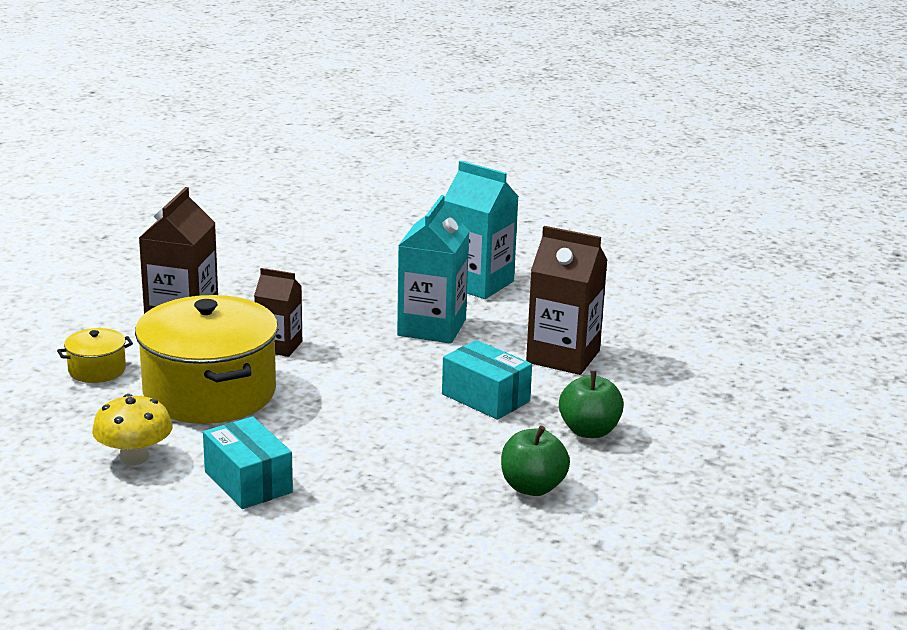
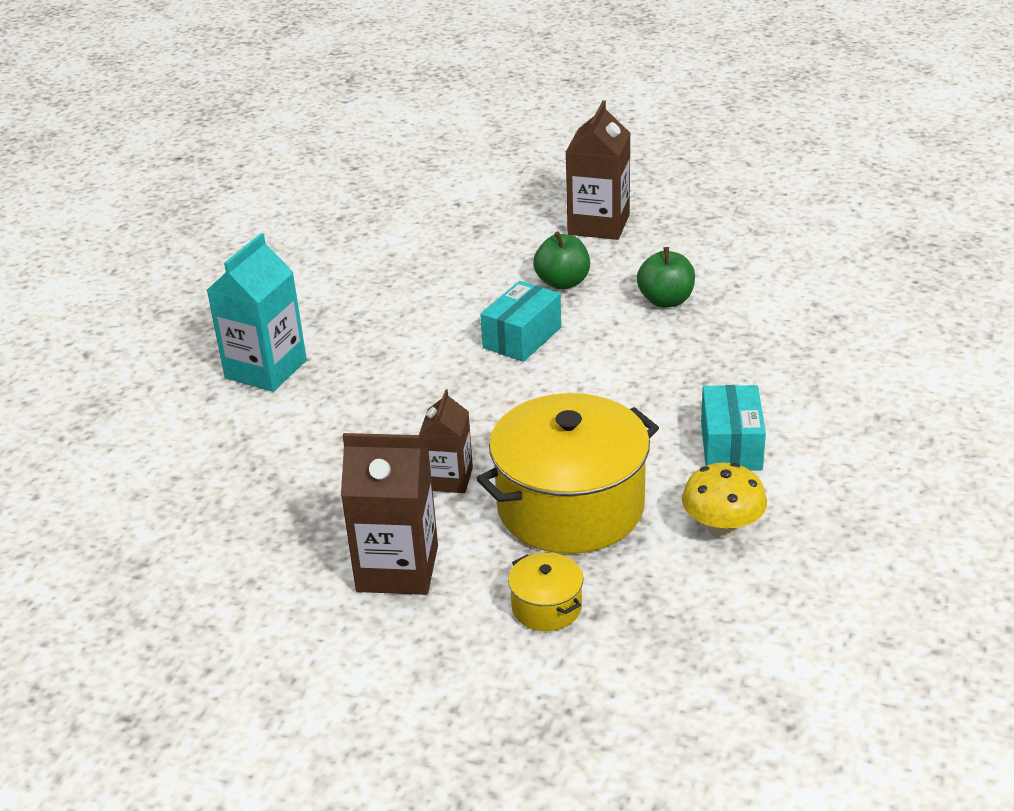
camera: 95 degrees left, 10 degrees up
(248, 482) = (731, 446): turquoise box -> turquoise box turned 45 degrees counterclockwise
(431, 327) = (380, 385): turquoise carton -> none
(563, 356) = (427, 305): brown carton -> brown carton (598, 225)

